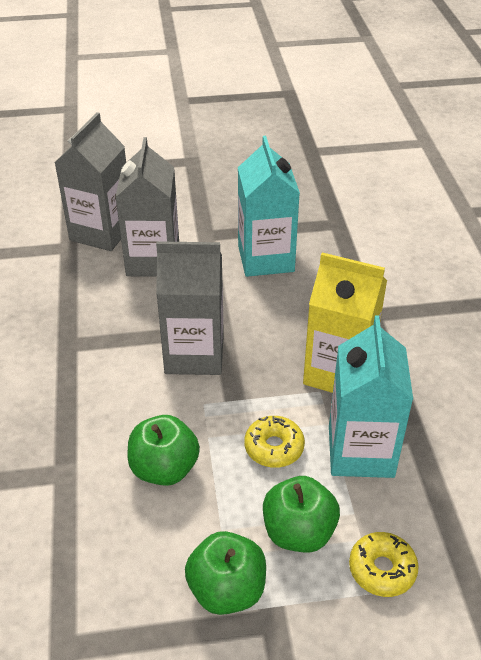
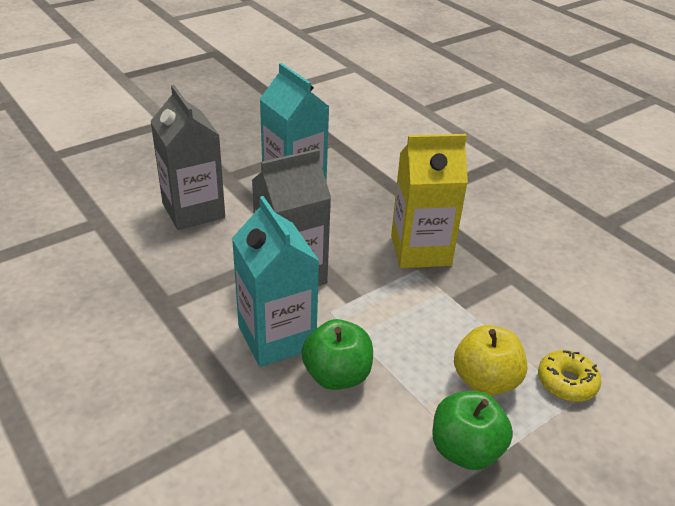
camera: 30 degrees left, 5 degrees down
(101, 232) = (124, 200): grey carton -> none
(274, 447) = (415, 324): yellow donut -> none
(298, 532) = (485, 381): green apple -> yellow apple
(360, 451) = (483, 302): turquoise carton -> turquoise carton (276, 337)

